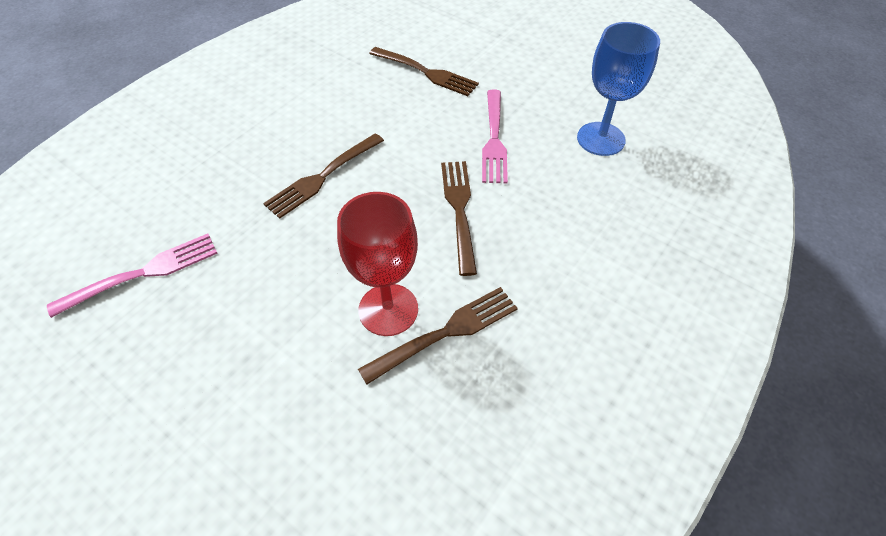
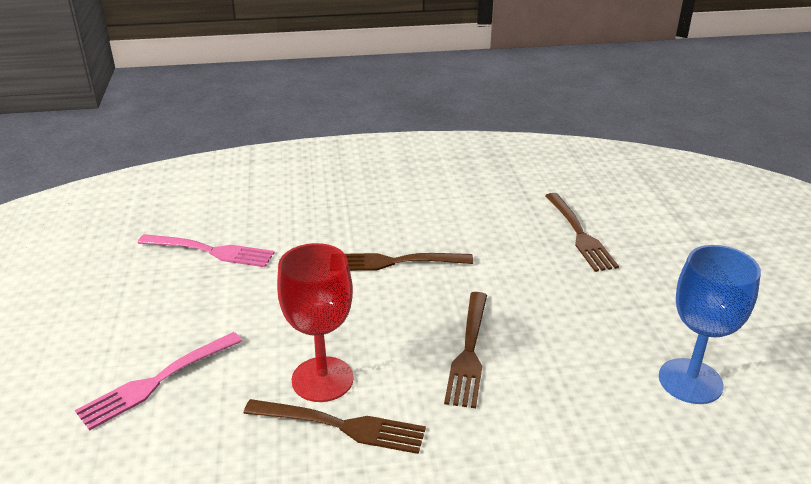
camera: 45 degrees right, 20 degrees down
(459, 211) = (469, 351): brown fork -> brown fork turned 150 degrees clockwise
(494, 139) = (574, 317): pink fork -> pink fork (158, 381)

